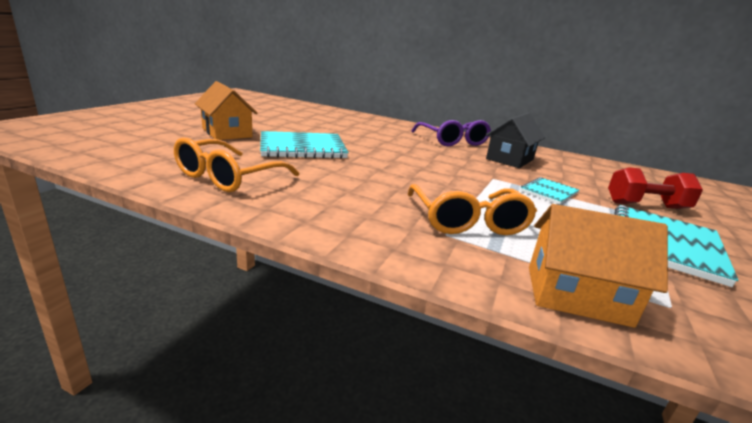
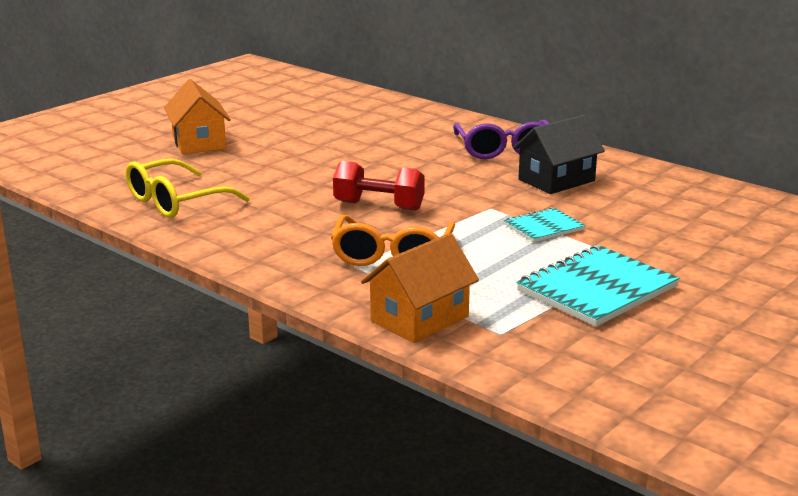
camera: 20 degrees right, 0 degrees up
(229, 177) = (177, 201): orange glasses -> yellow glasses
(302, 148) = (278, 164): turquoise notebook -> none
(576, 295) = (419, 319): orange house -> orange house turned 75 degrees counterclockwise
(646, 206) = (660, 248): red dumbbell -> red dumbbell (379, 206)

